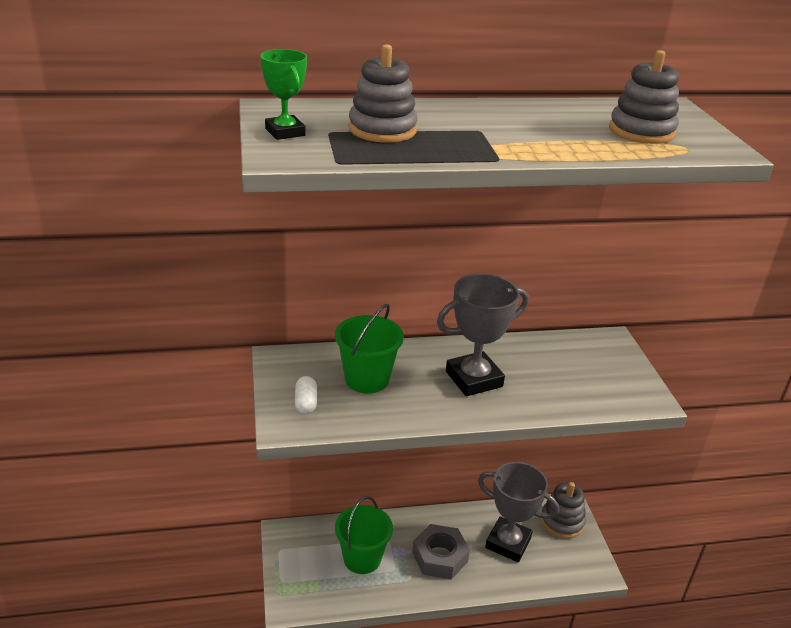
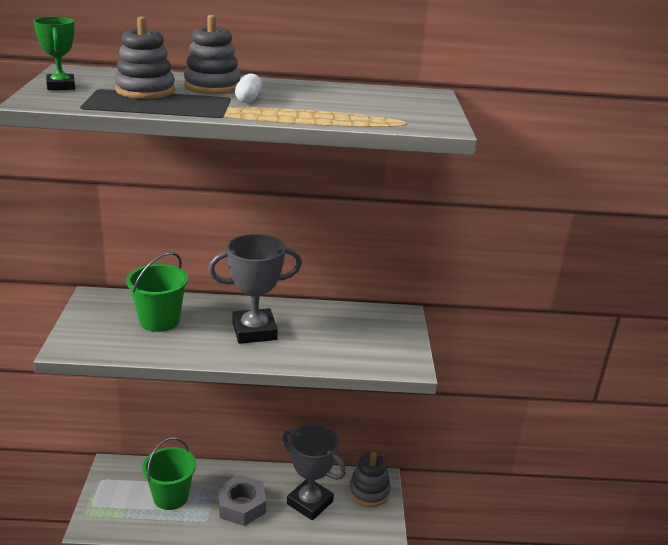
camera: 10 degrees right, 5 degrees down
(306, 403) = (95, 332): white capsule -> white capsule (248, 98)
(641, 131) = (377, 108): grey stacking toy -> grey stacking toy (212, 86)

